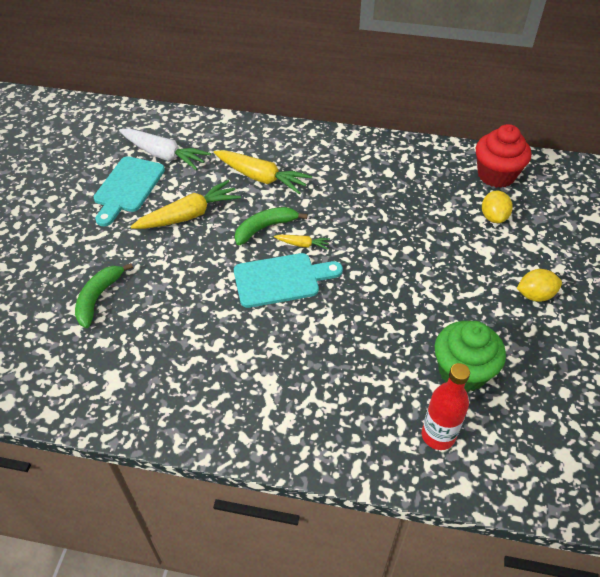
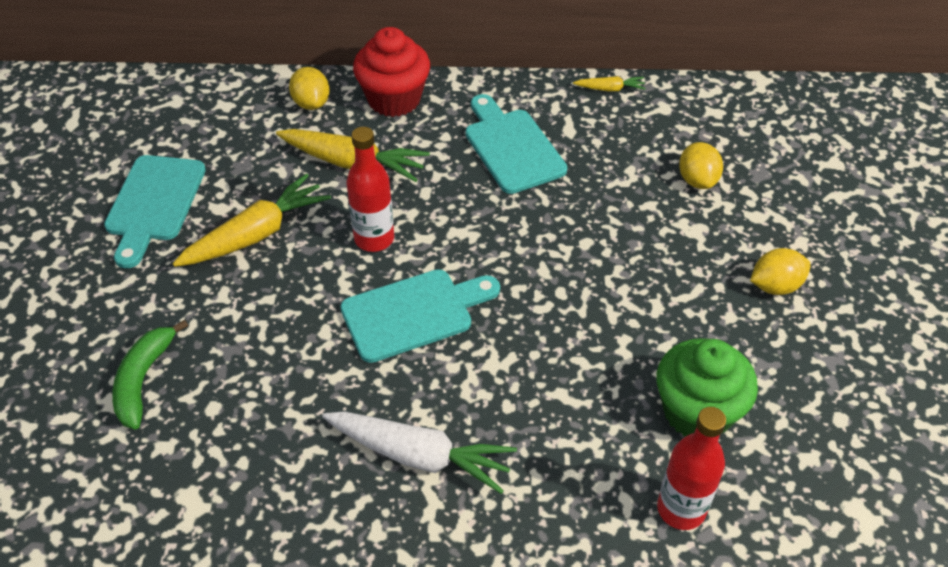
camera: 10 degrees left, 0 degrees up
(164, 155) = (200, 146): white carrot -> white carrot (420, 456)
(241, 136) = (311, 103): none -> yellow lemon
(265, 228) = (374, 239): green banana -> red bottle
(302, 244) = (434, 256): yellow carrot -> yellow carrot (610, 89)
(369, 180) = (512, 147): none -> turquoise cutting board
(496, 175) = (689, 118): red cupcake -> red cupcake (394, 99)

